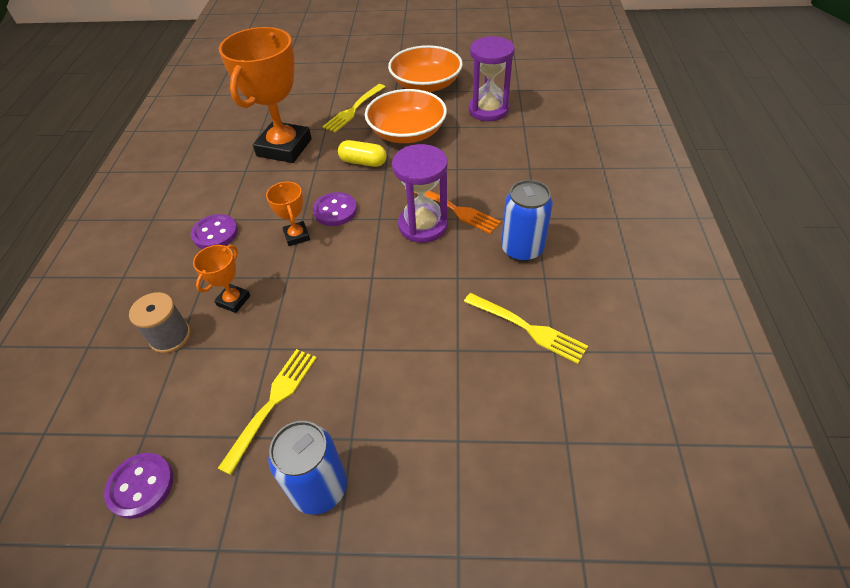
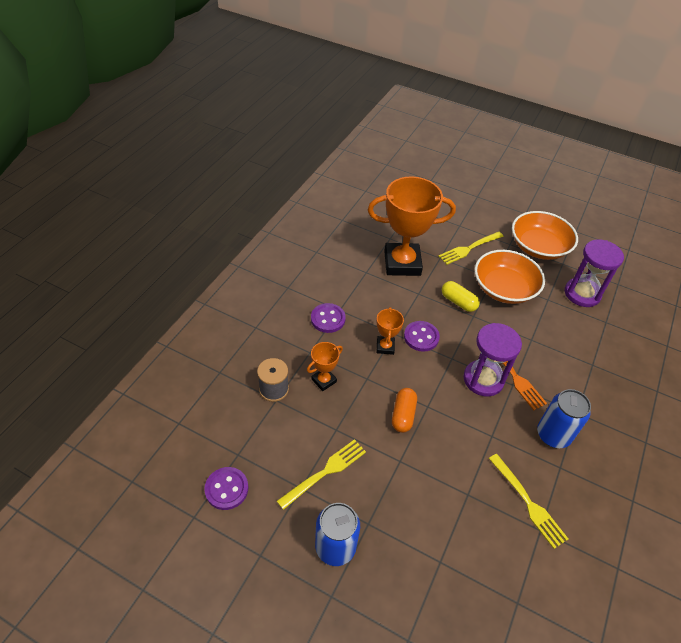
camera: 20 degrees right, 0 degrees up
(284, 148) = (402, 263): orange trophy -> orange trophy turned 45 degrees clockwise
(346, 298) = (403, 415): none -> orange capsule

